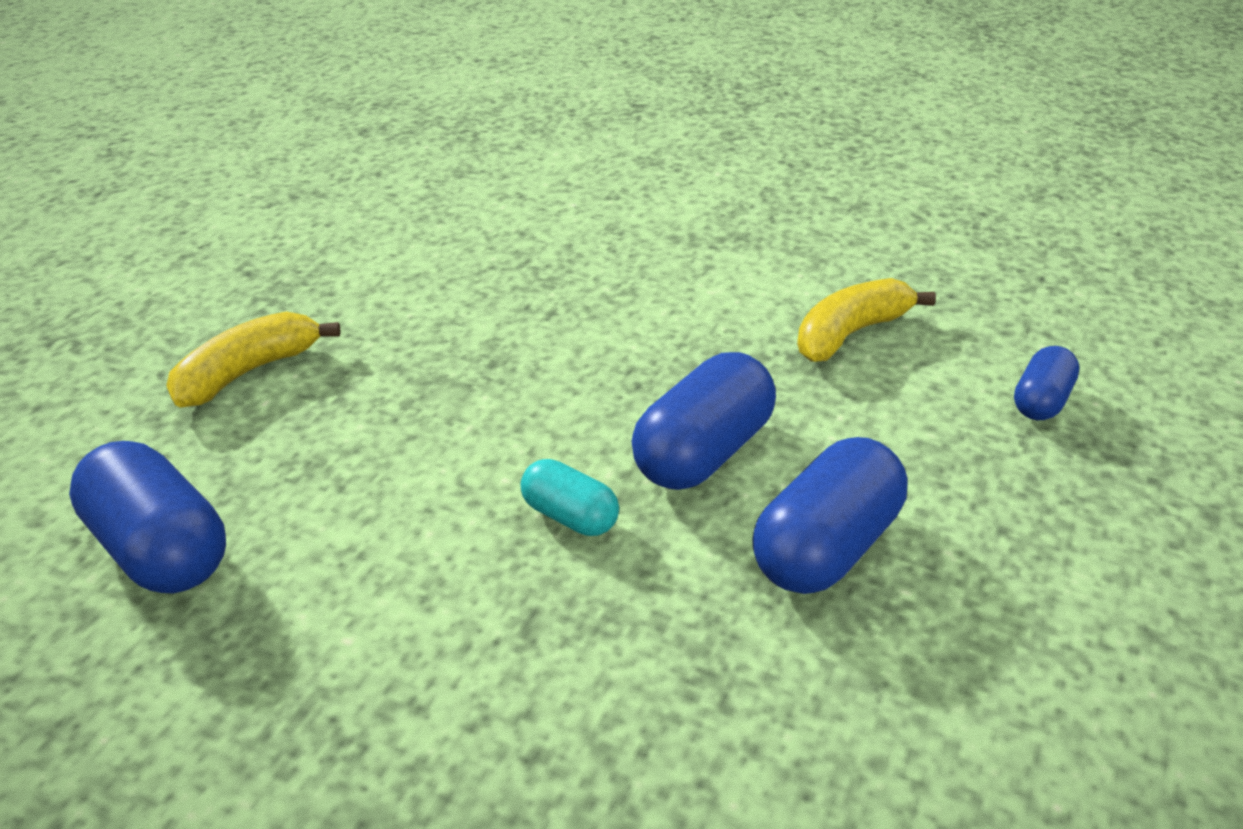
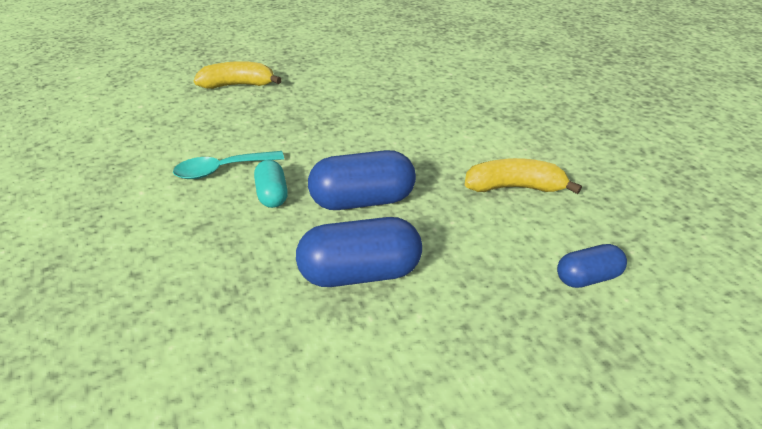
camera: 40 degrees right, 0 degrees up
(162, 547) = (135, 129): blue capsule -> none
(436, 524) = (222, 170): none -> turquoise spoon

